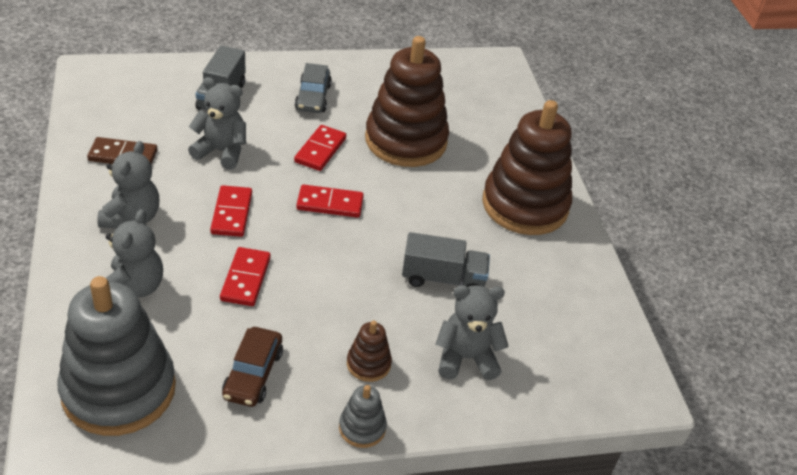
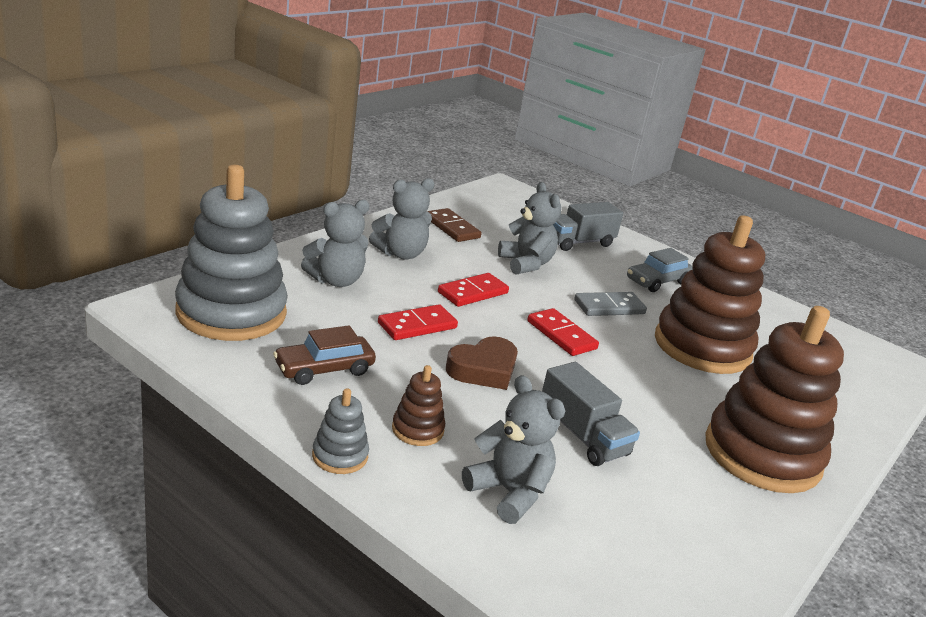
camera: 50 degrees right, 15 degrees down
(320, 150) = (609, 307): red domino -> grey domino
(332, 278) = (483, 369): none -> brown heart

